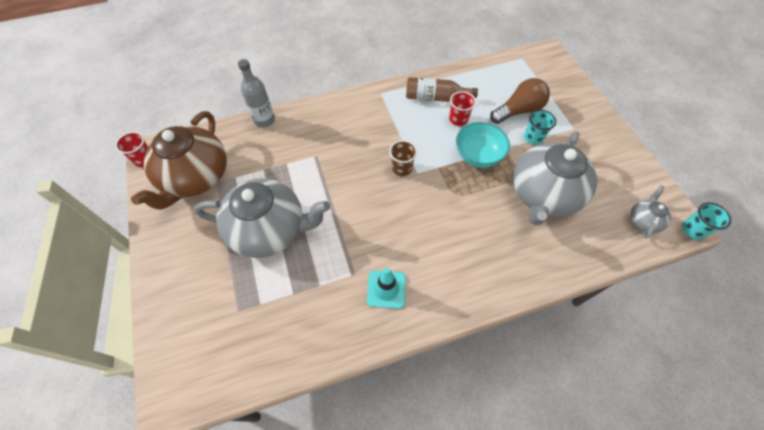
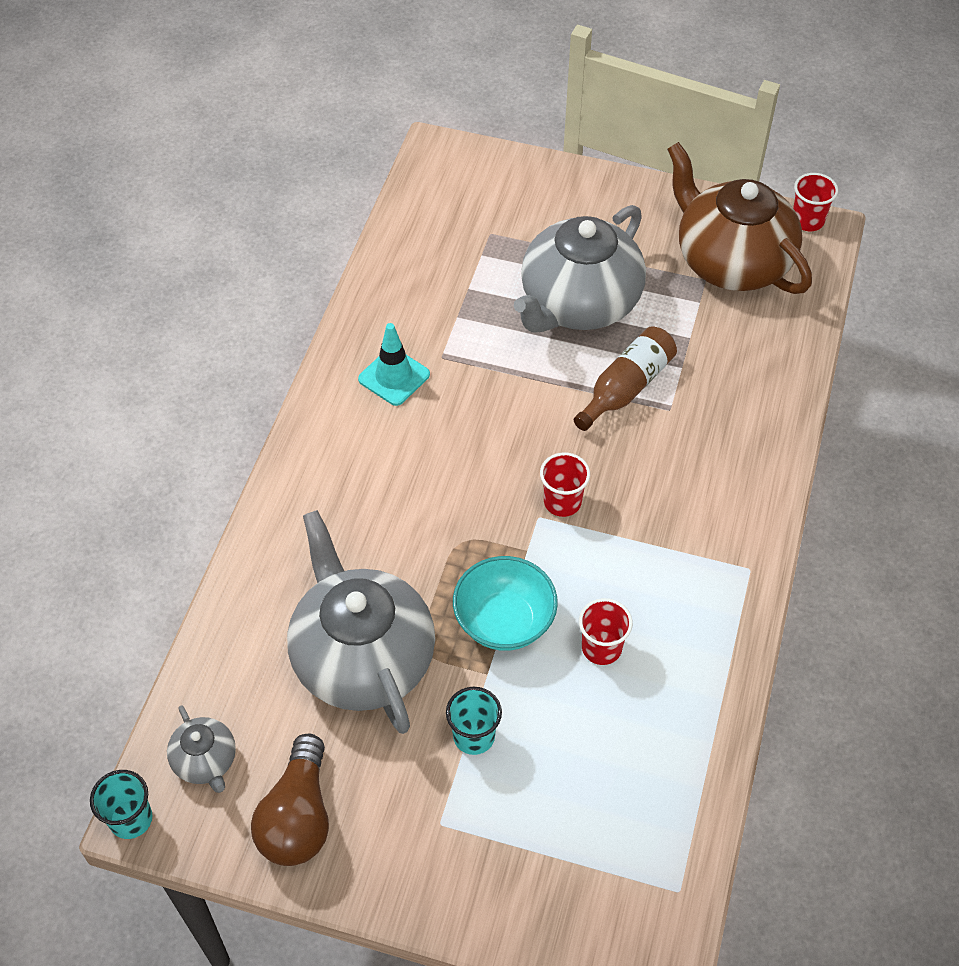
camera: 125 degrees right, 5 degrees down
(264, 120) = (795, 379): grey bottle -> none
(402, 168) = (562, 502): brown cup -> red cup
(435, 97) = (679, 647): brown bottle -> brown bottle (626, 387)
(518, 111) = (549, 762): brown light bulb -> brown light bulb (298, 817)

